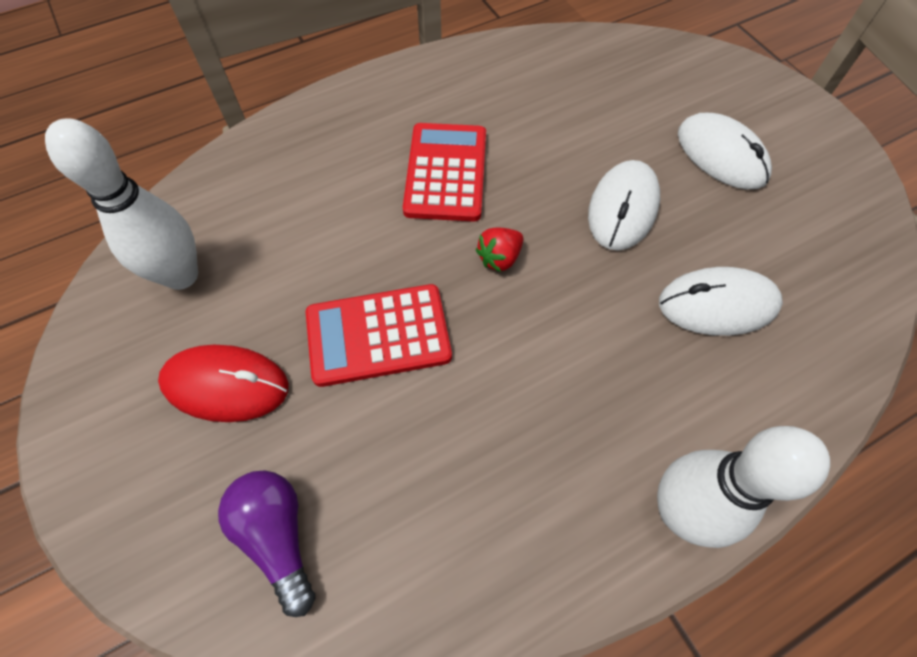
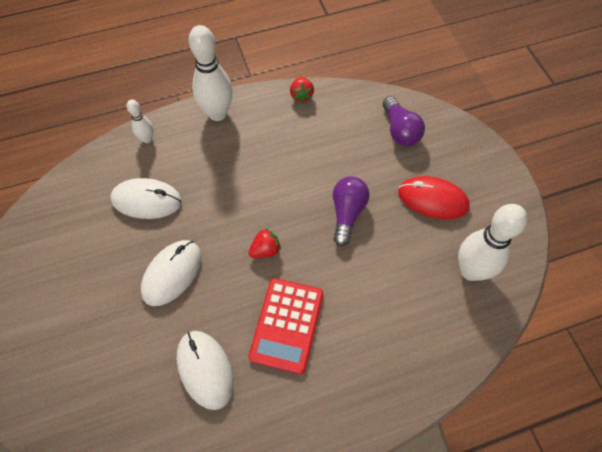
camera: 170 degrees left, 0 degrees up
(378, 335) = (347, 213): red calculator -> purple light bulb
(510, 602) = (301, 95): none -> red strawberry
(721, 155) = (80, 306): white mouse -> white mouse (205, 369)
(786, 422) = (147, 139): none -> white bowling pin

